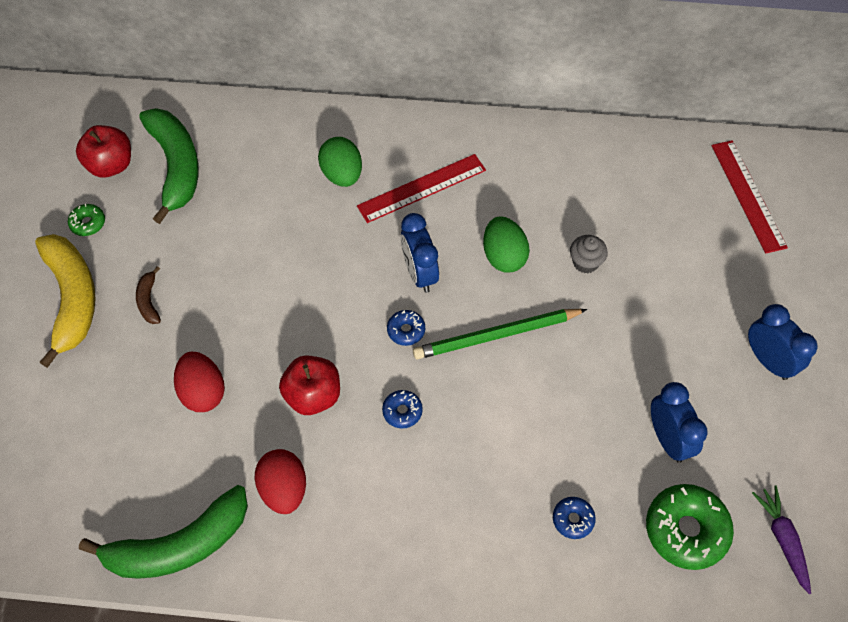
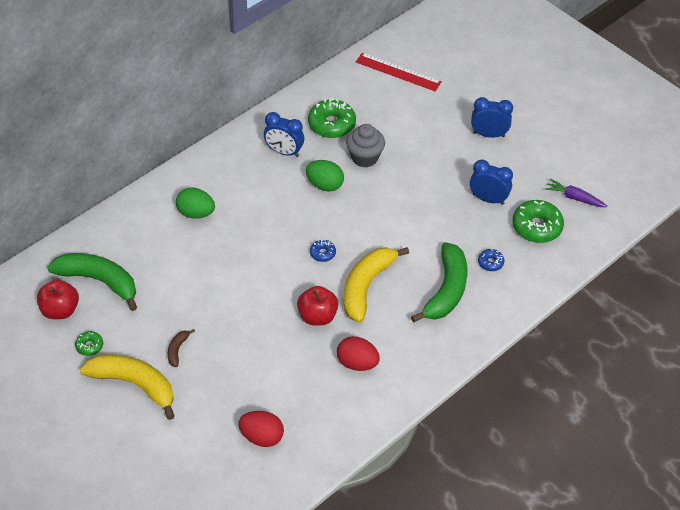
camera: 50 degrees left, 10 degrees down
(149, 301) = (177, 350): brown banana -> brown banana turned 75 degrees clockwise
(179, 545) = (341, 427): green banana -> green banana (446, 290)
(203, 391) = (263, 361): red egg -> red egg (262, 437)
(402, 411) = (366, 286): blue donut -> yellow banana
(419, 273) = (295, 224): blue clock -> blue clock (284, 152)
(421, 188) = (245, 187): red ruler -> none
(496, 335) = (366, 220): green pencil -> none
(585, 262) = (364, 157): grey cupcake -> grey cupcake, size x1.57
(596, 195) = (331, 124): none -> green donut

